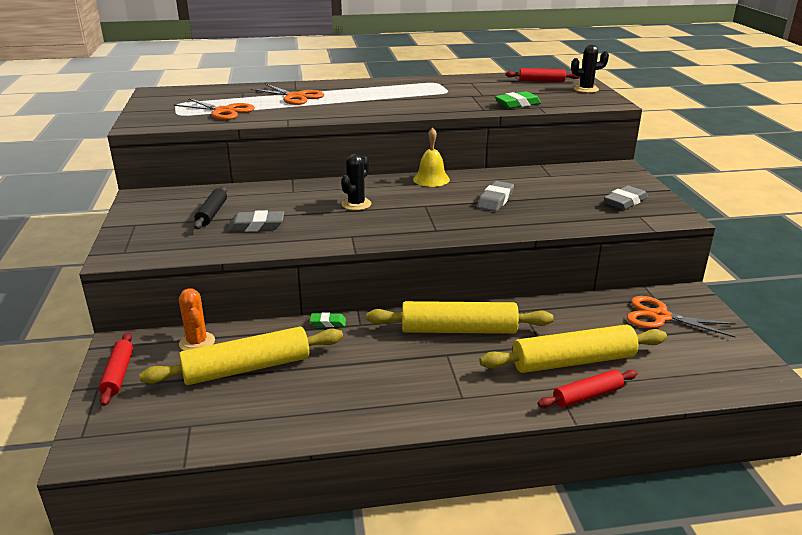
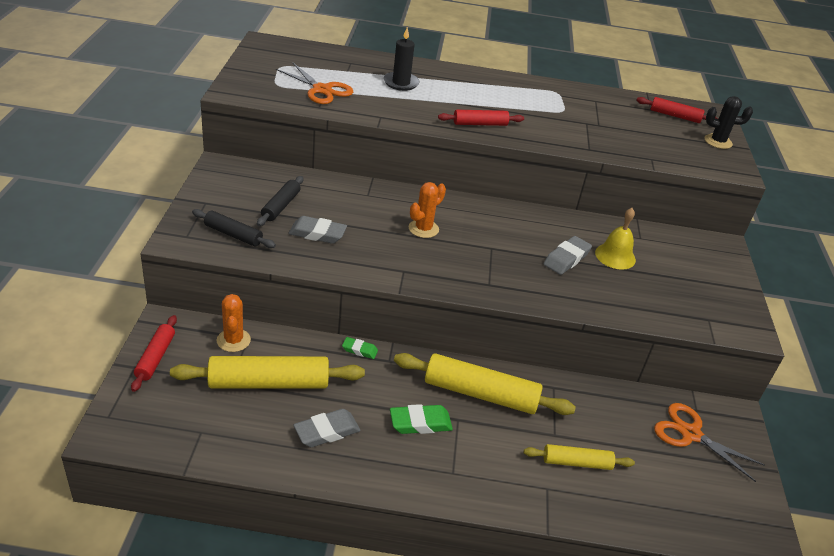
camera: 10 degrees right, 10 degrees up
(172, 242) = (233, 234): none -> black rolling pin
(295, 97) = (401, 83): orange scissors -> black candle
(356, 204) = (423, 229): black cactus -> orange cactus
(431, 179) = (512, 212): yellow bell -> yellow bell (615, 256)
(517, 104) = (630, 149): green eraser -> green eraser (420, 423)
(573, 361) = (577, 462): yellow rolling pin -> yellow rolling pin, size x0.56
(587, 396) = (573, 506): red rolling pin -> red rolling pin (480, 124)
(625, 202) = (703, 296): grey eraser -> grey eraser (327, 431)

